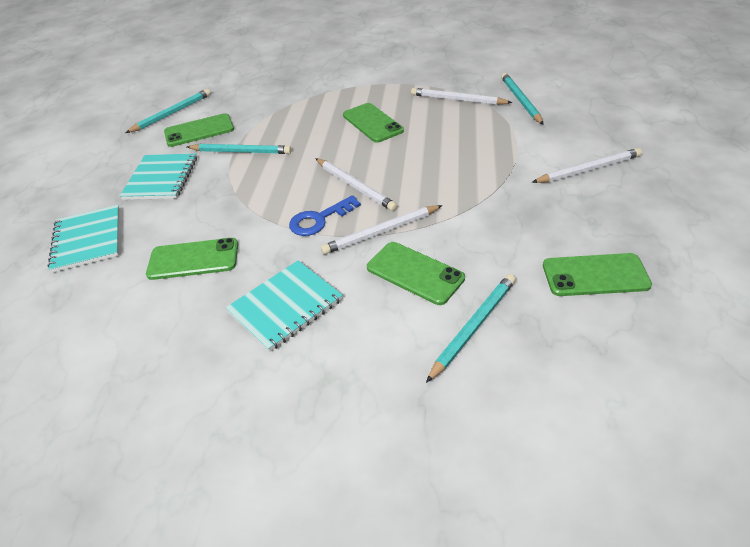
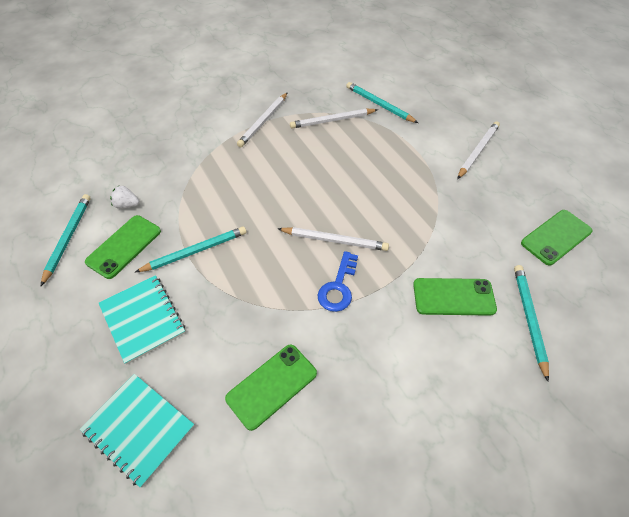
camera: 40 degrees left, 10 degrees up
(229, 106) = (127, 205): none -> white strawberry
(285, 306) = (394, 382): turquoise notebook -> none
(372, 123) = (286, 170): green phone -> none
(381, 232) = (396, 273): white pencil -> white pencil (263, 121)

